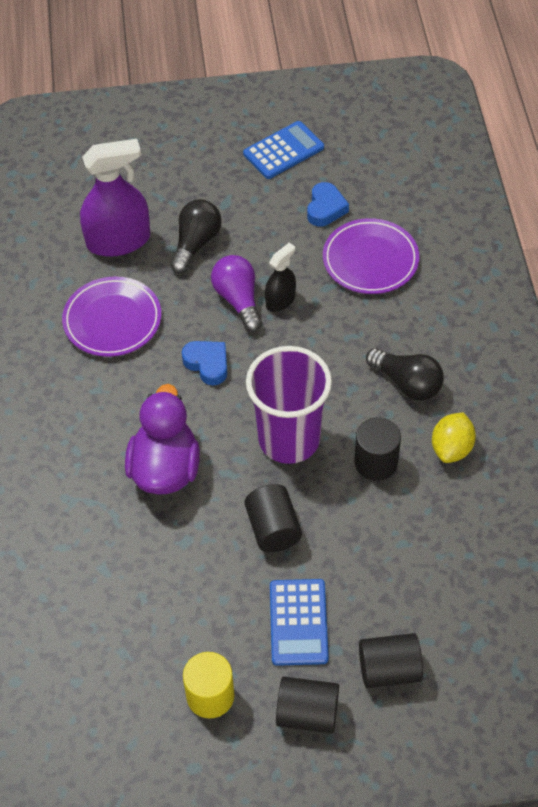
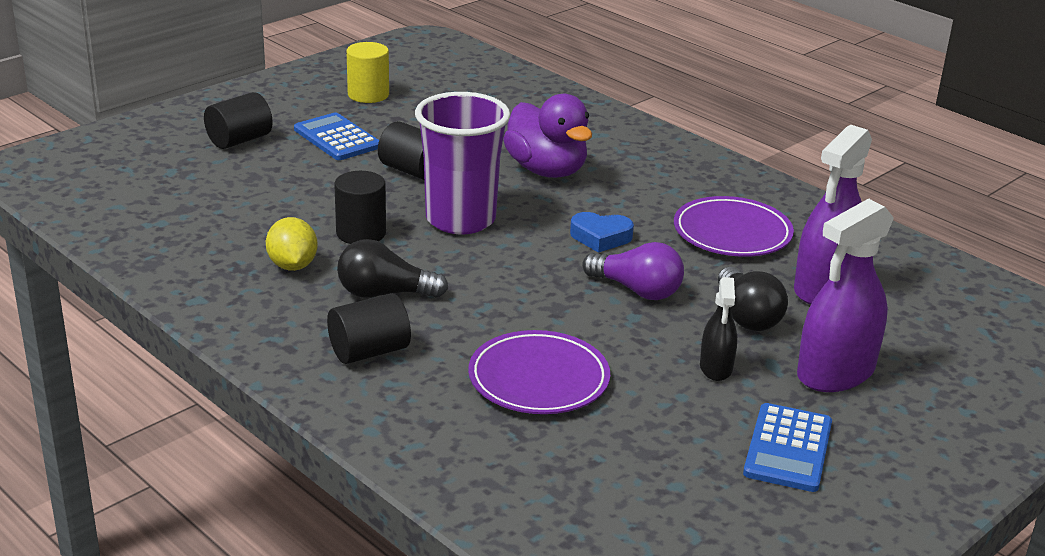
camera: 140 degrees right, 25 degrees down
(198, 180) = (836, 372): none -> purple spray bottle
(280, 300) = (594, 306): black spray bottle -> black spray bottle (716, 367)
(307, 713) = (286, 108): black cylinder -> black cylinder (369, 351)
(325, 208) = (653, 408): blue heart -> none

